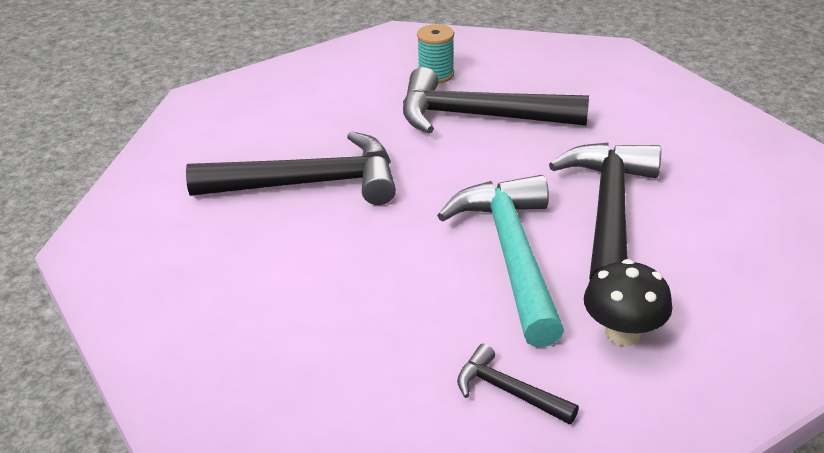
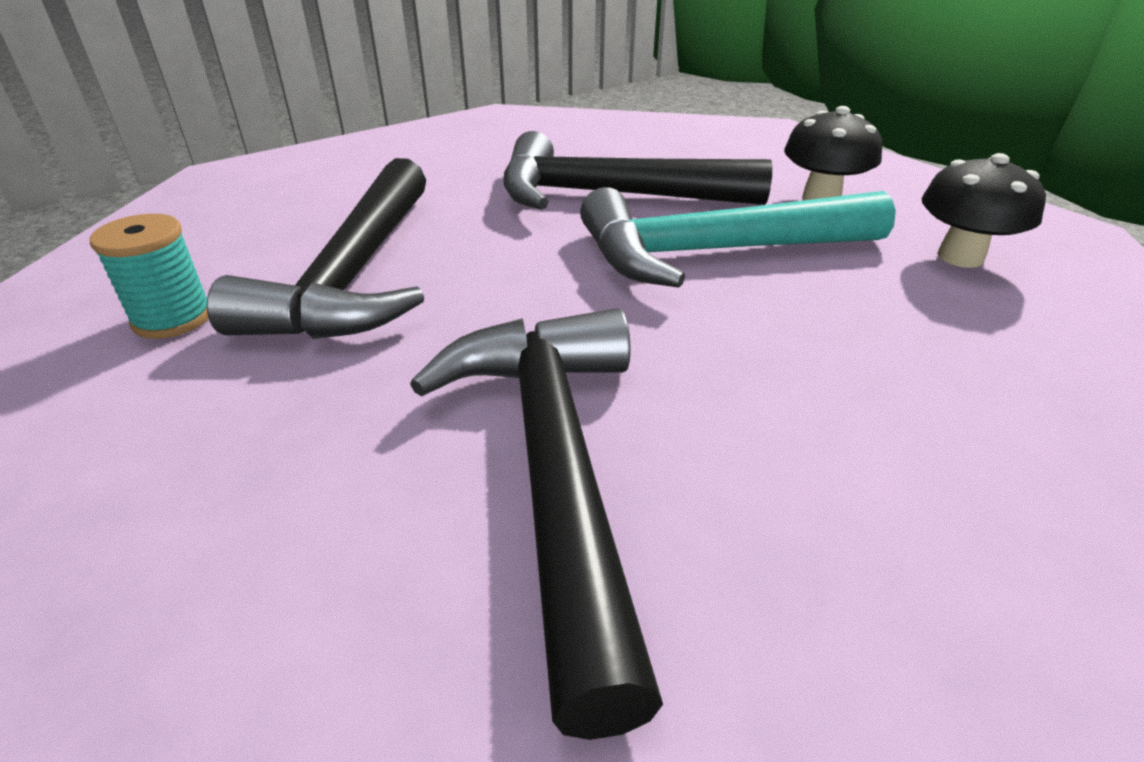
camera: 95 degrees left, 0 degrees up
(508, 391) = (960, 257): black hammer -> black mushroom

